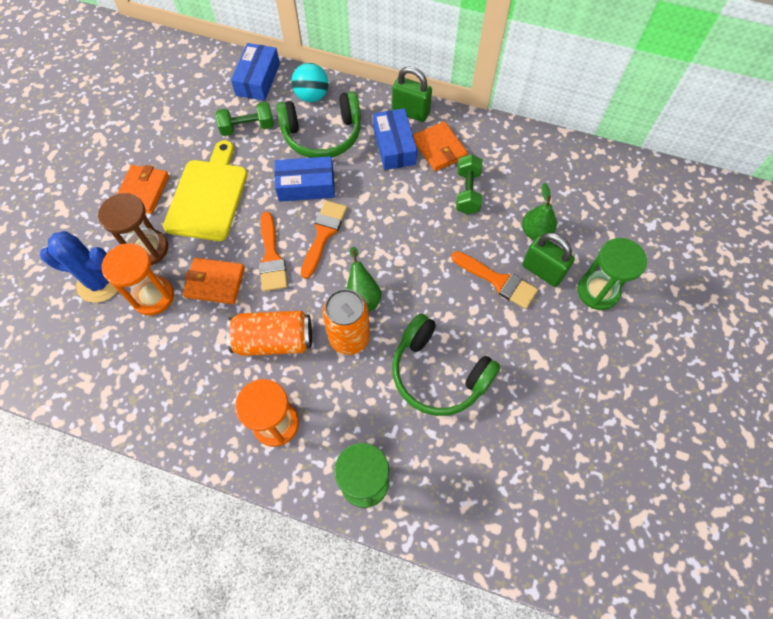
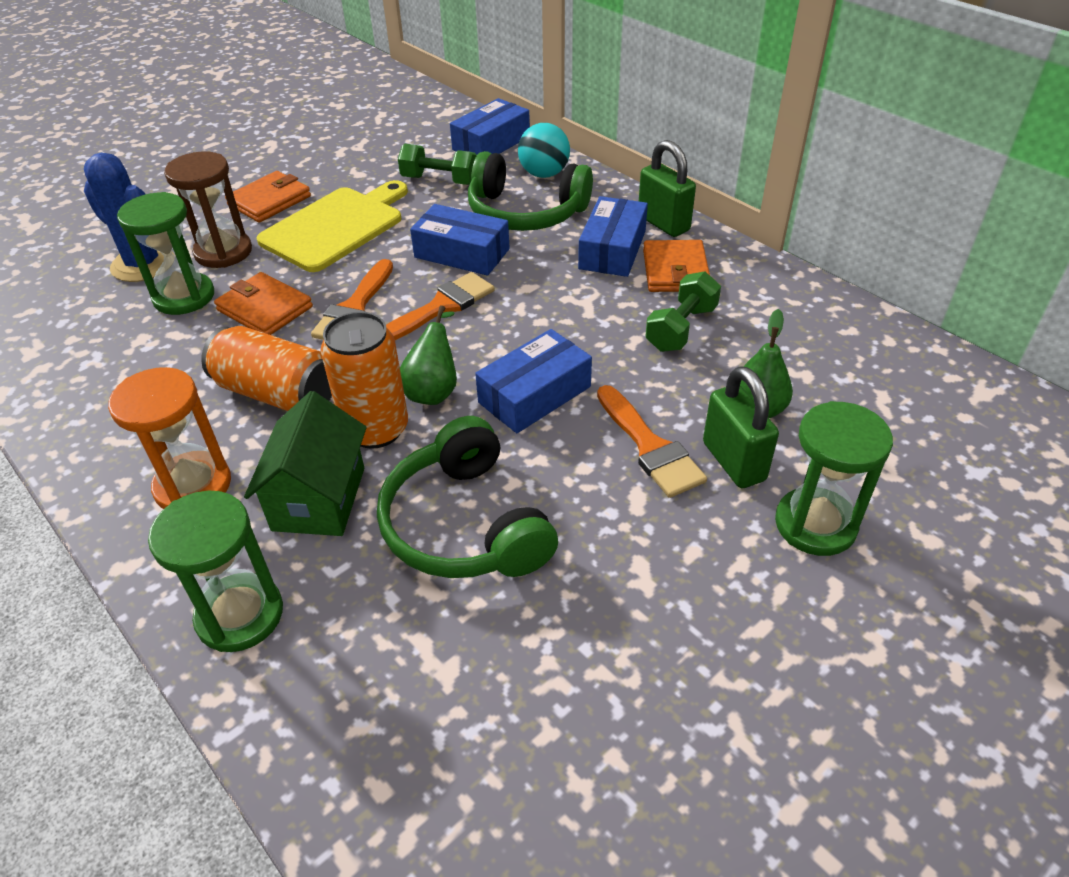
camera: 30 degrees right, 20 degrees down
(153, 296) = (184, 297): orange hourglass -> green hourglass
(352, 396) = (319, 499): none -> green house
(419, 274) = (534, 394): none -> blue box

